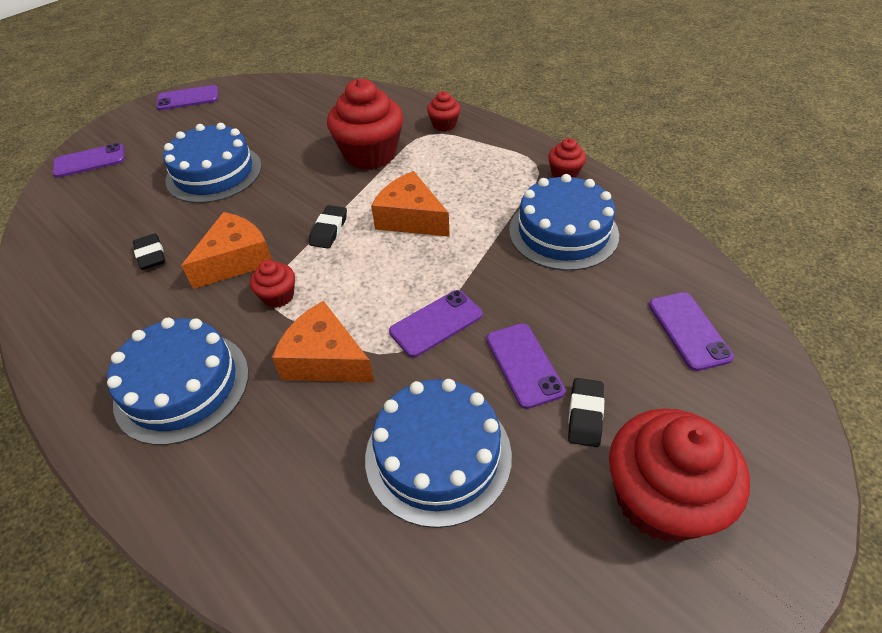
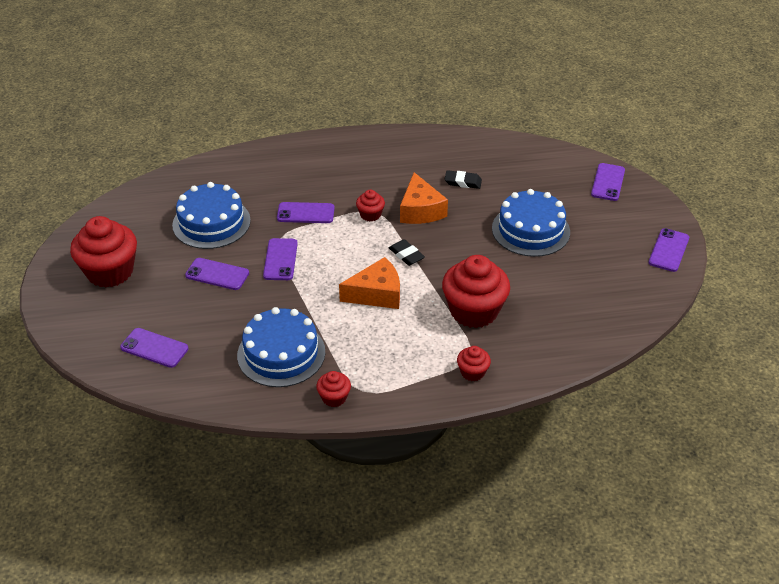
camera: 125 degrees right, 5 degrees down
(182, 386) = (344, 167): blue cake -> none
(325, 359) = (305, 213): orange cheese -> purple phone
(585, 415) = (168, 276): black eraser -> none

